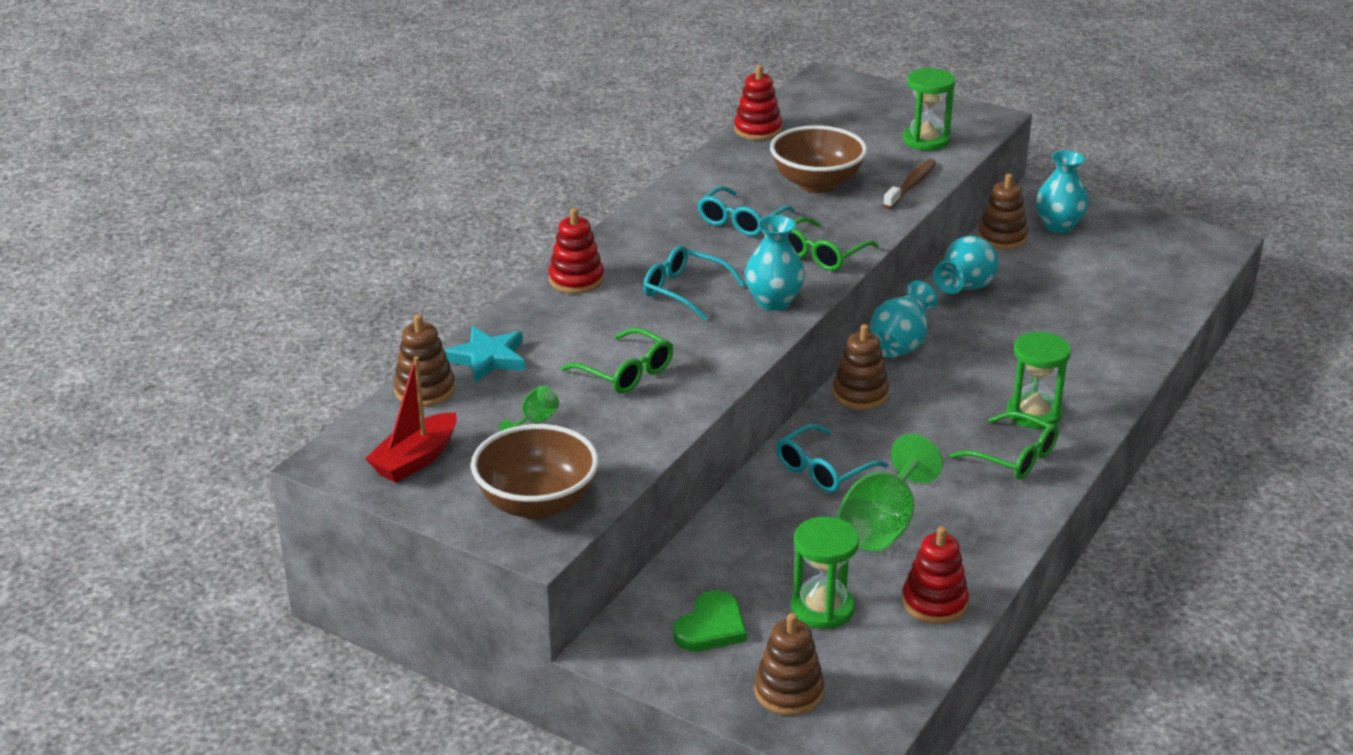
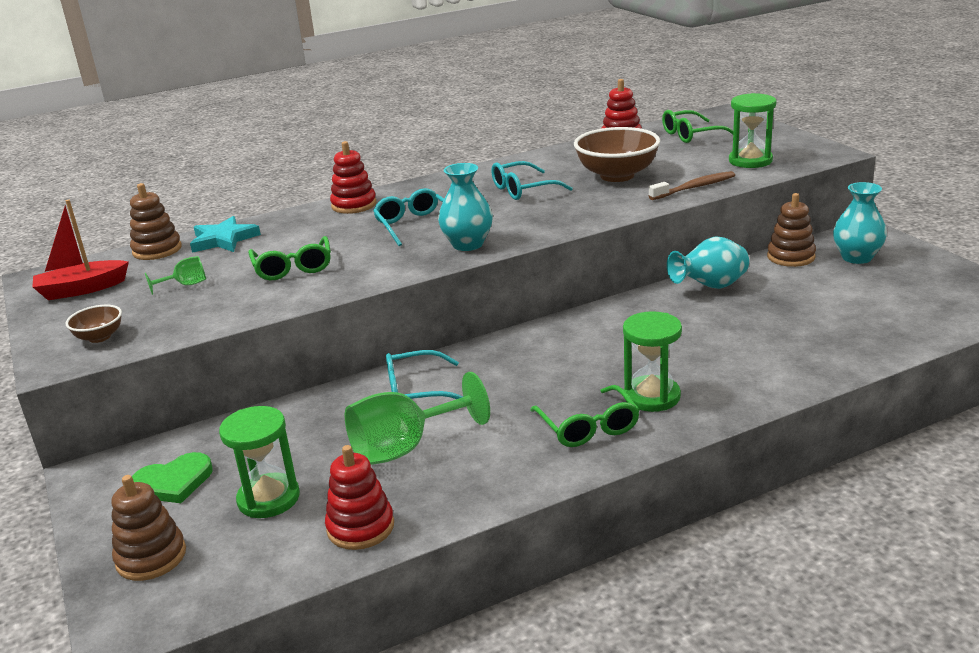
camera: 35 degrees right, 5 degrees down
(537, 504) = (99, 337): brown bowl -> brown bowl, size x0.49
(821, 255) = (551, 221): green glasses -> green glasses (690, 135)
(860, 394) = (520, 343): brown stacking toy -> none
(900, 346) = (599, 316): turquoise vase -> none

